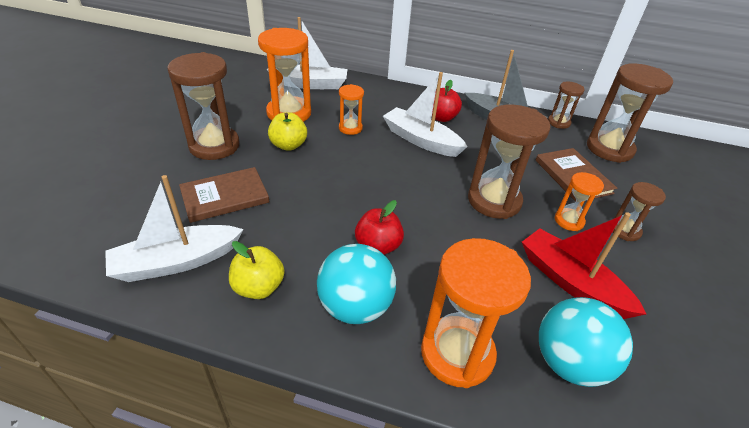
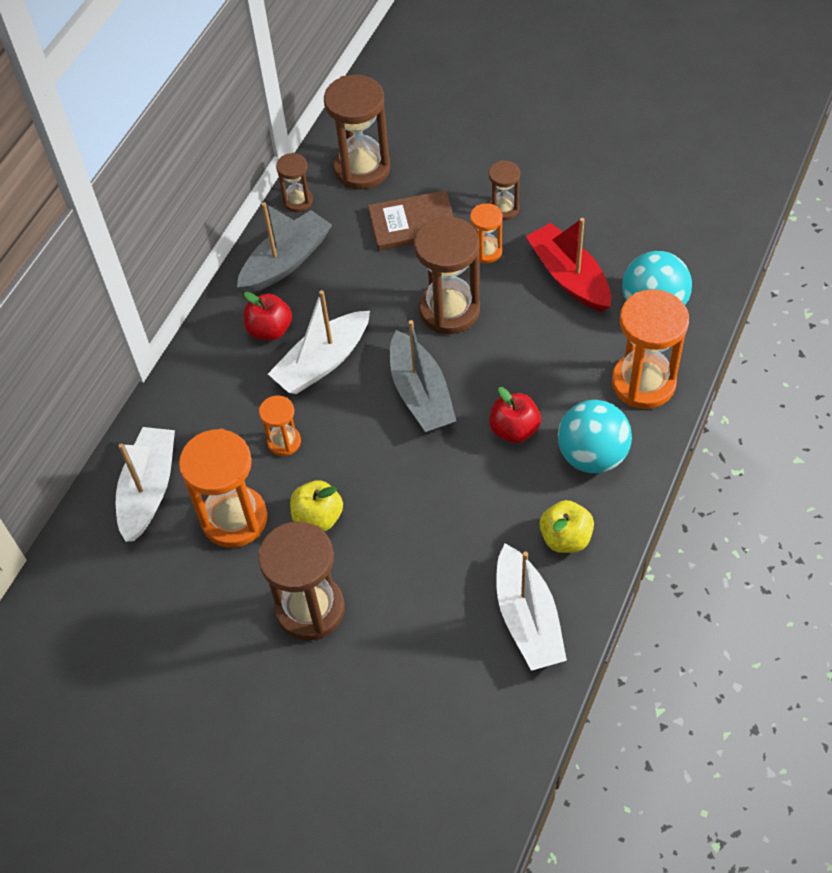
camera: 75 degrees left, 15 degrees up
(225, 196) = (422, 584): brown book -> none
(404, 188) = (420, 394): none -> grey boat
(571, 282) = (569, 277): red boat -> red boat turned 90 degrees clockwise

